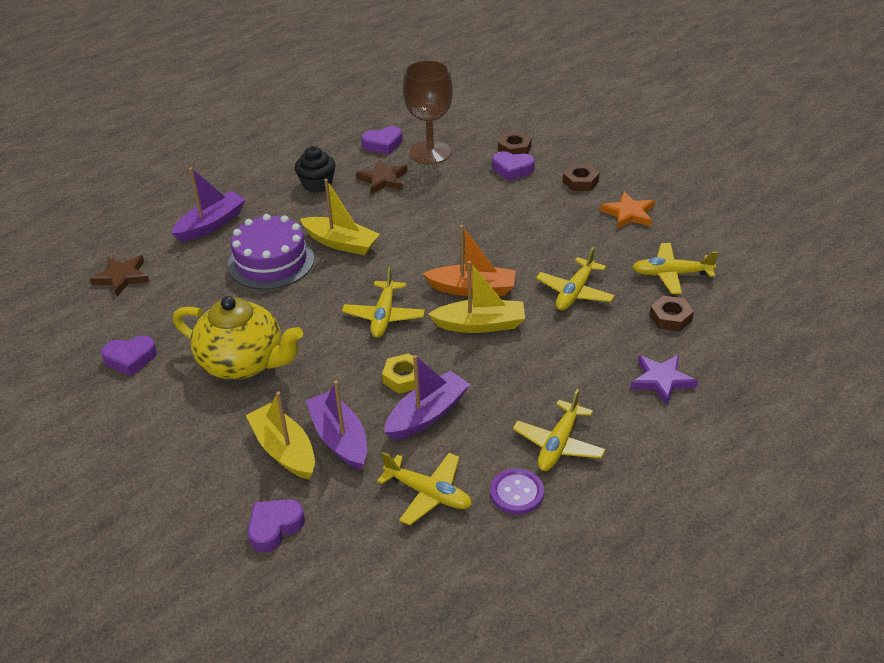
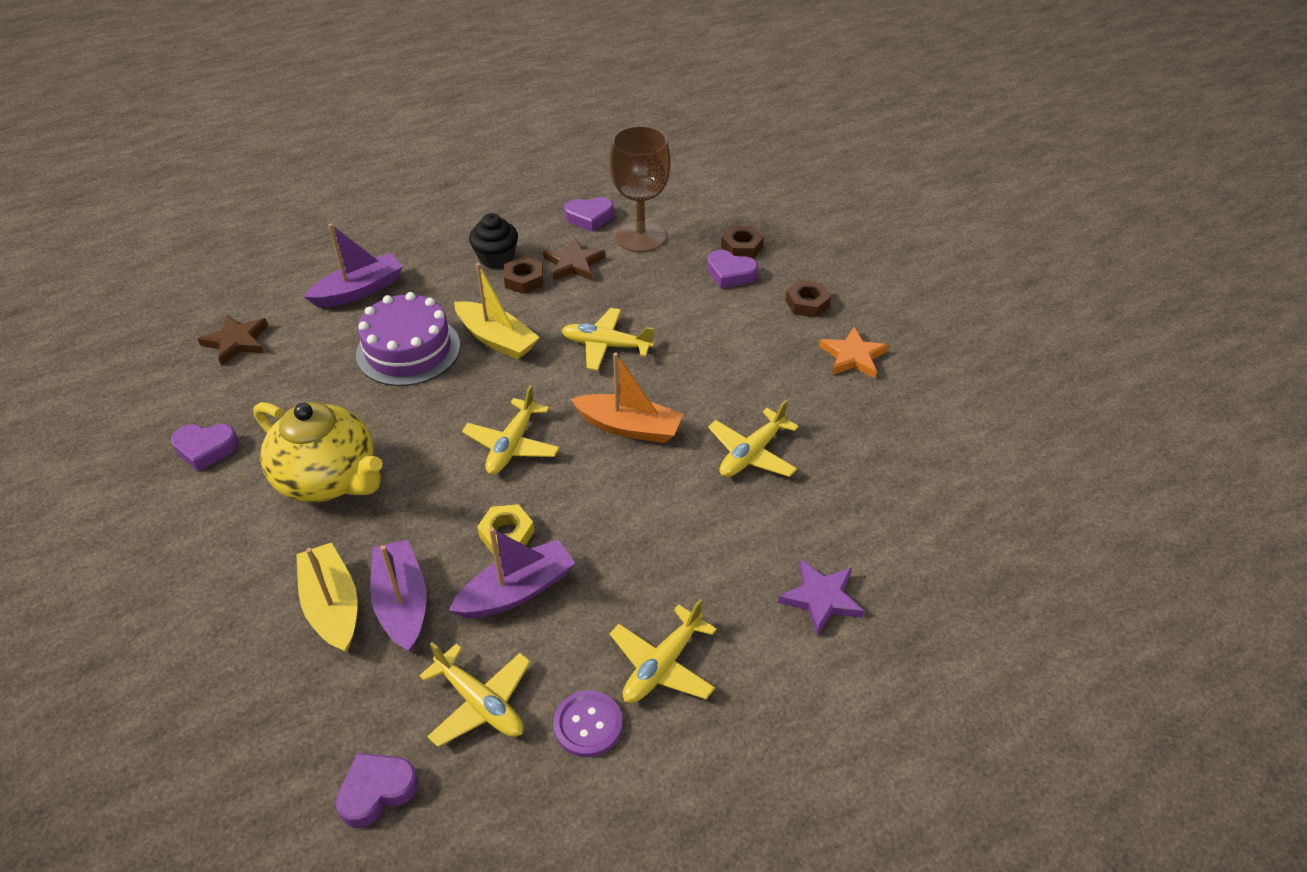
camera: 10 degrees right, 5 degrees up
(274, 527) = (283, 711): purple heart -> purple heart (377, 791)
(480, 324) = (622, 478): yellow boat -> none
(670, 318) = (860, 511): brown nut -> brown nut (524, 280)
(671, 274) = (880, 450): yellow plane -> yellow plane (606, 345)

